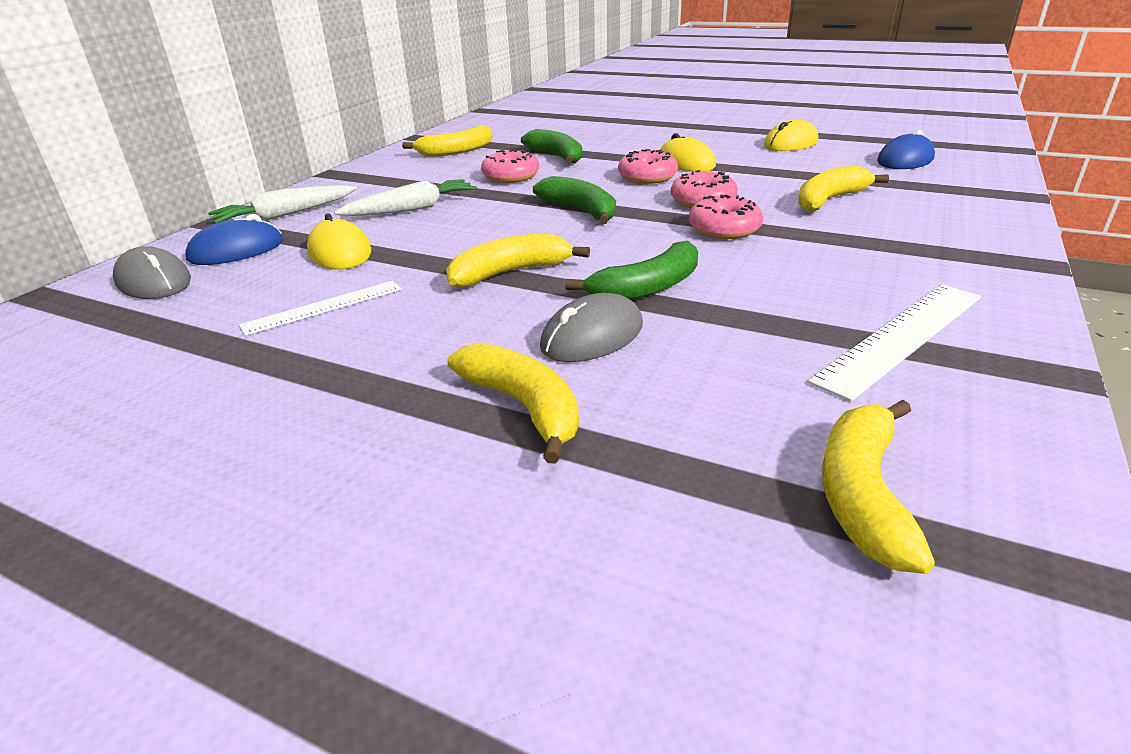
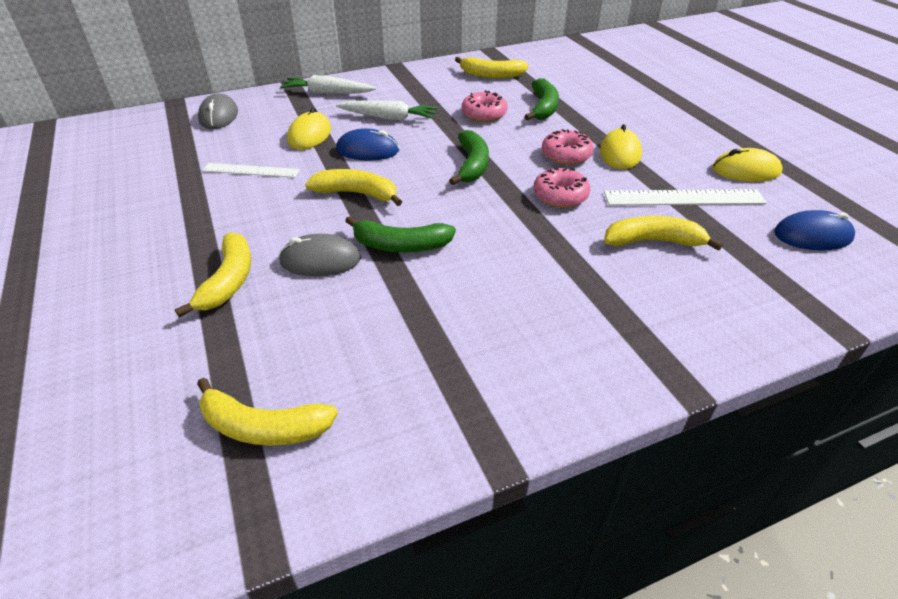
camera: 40 degrees right, 10 degrees up
(236, 250) = (273, 110): blue mouse -> blue mouse (367, 150)
(724, 229) = (526, 227): pink donut -> none
(862, 494) = (263, 427): yellow banana -> yellow banana turned 135 degrees counterclockwise
(901, 337) = (463, 368): white ruler -> white ruler (683, 198)

